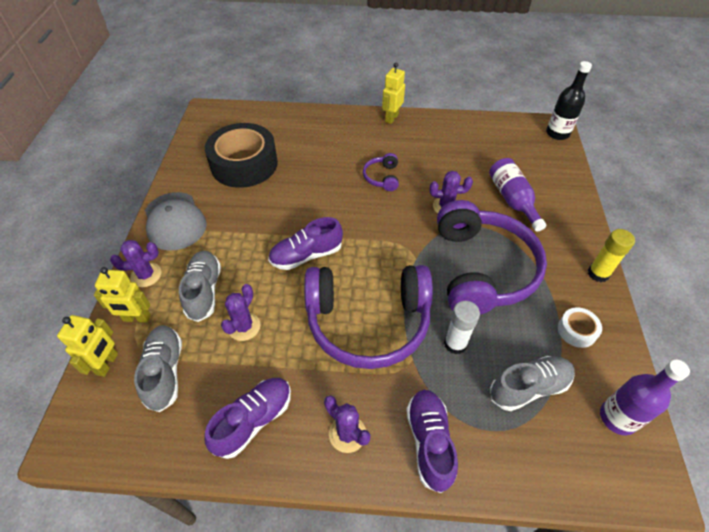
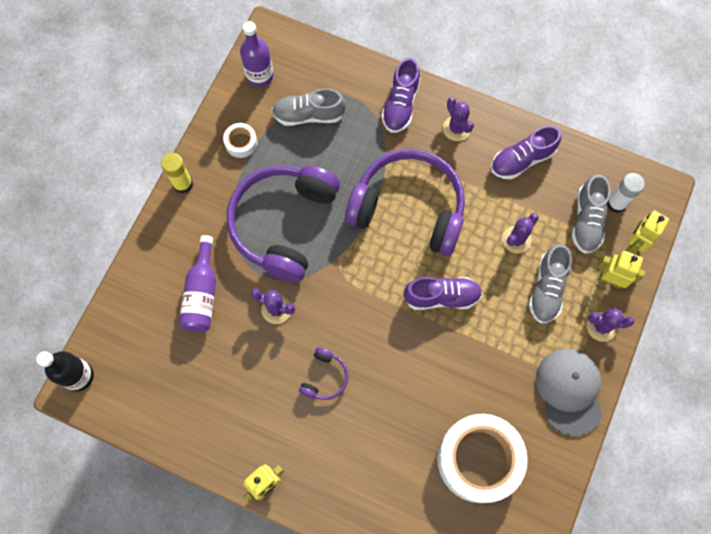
camera: 160 degrees left, 20 degrees up
(244, 164) = (479, 459): black tape -> white tape
(455, 344) = (345, 165): white glue stick -> white glue stick (616, 203)

